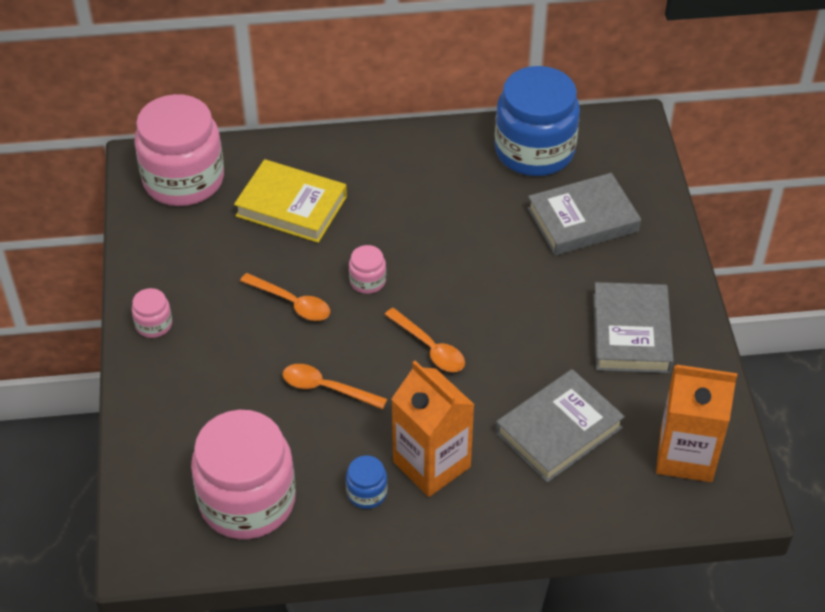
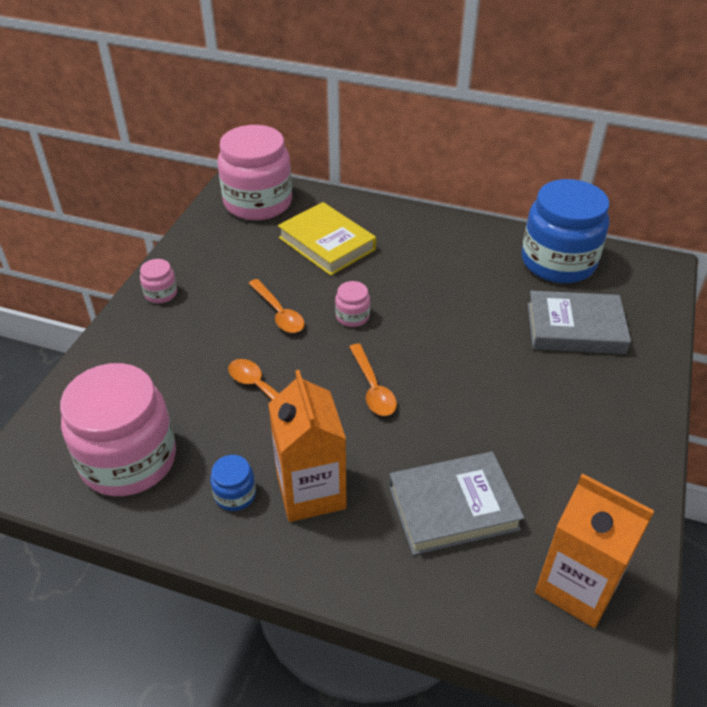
camera: 25 degrees right, 5 degrees down
(631, 333) = (575, 441): grey book -> none

